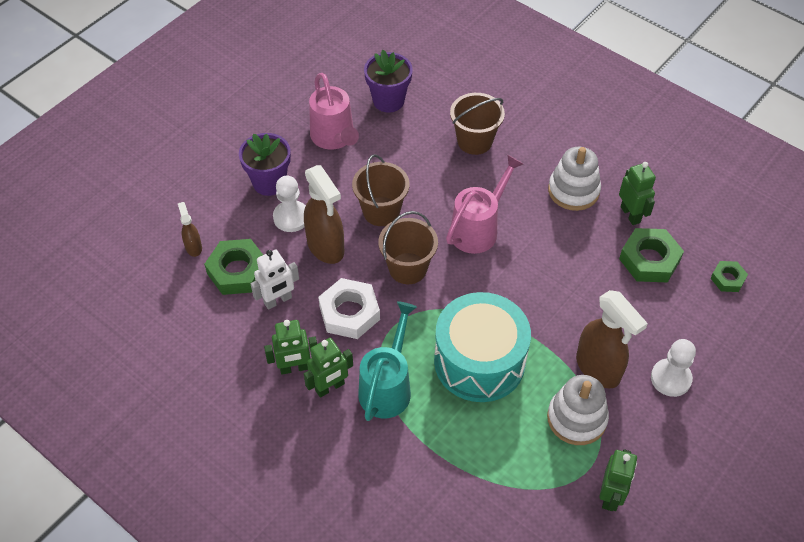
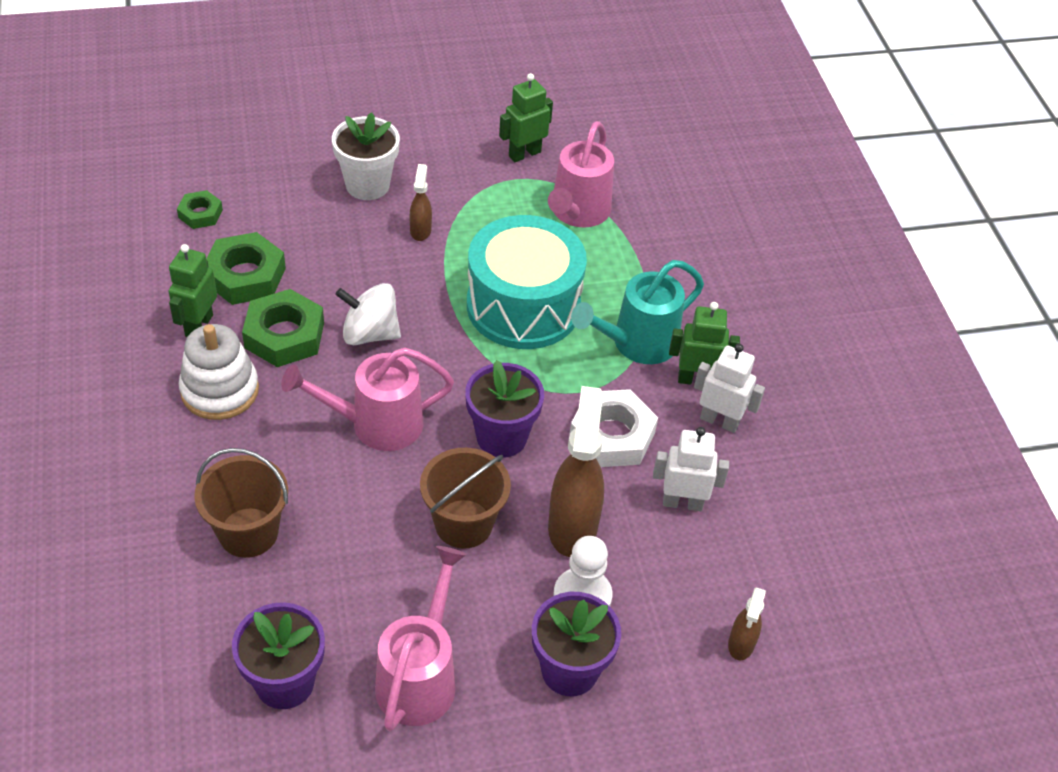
camera: 145 degrees left, 5 degrees down
(237, 271) = (705, 571): green nut -> green nut (284, 335)
(294, 368) = (719, 421): green robot -> white robot
(408, 268) = (501, 437): brown bucket -> purple flower pot
(520, 467) = (577, 213): none -> pink watering can
(542, 276) = (370, 333): none -> white spinning top
(576, 418) = (487, 212): white stacking toy -> none
(598, 369) = (420, 230): brown spray bottle -> brown spray bottle, size x0.50
(670, 378) = (367, 185): white pawn -> white flower pot

